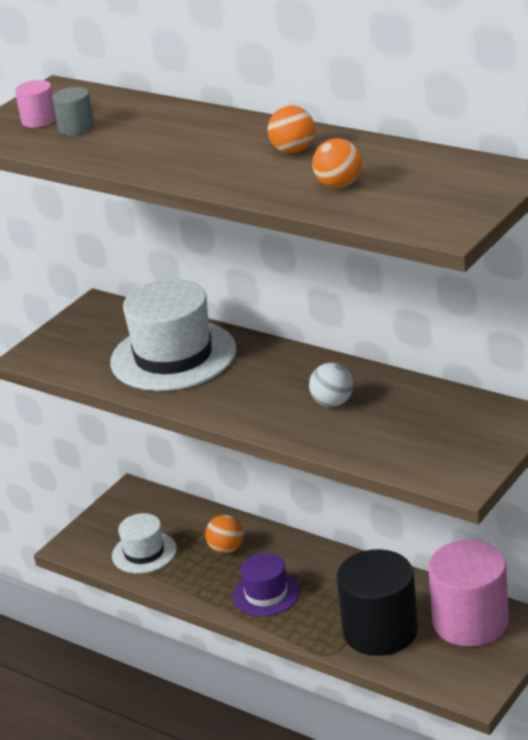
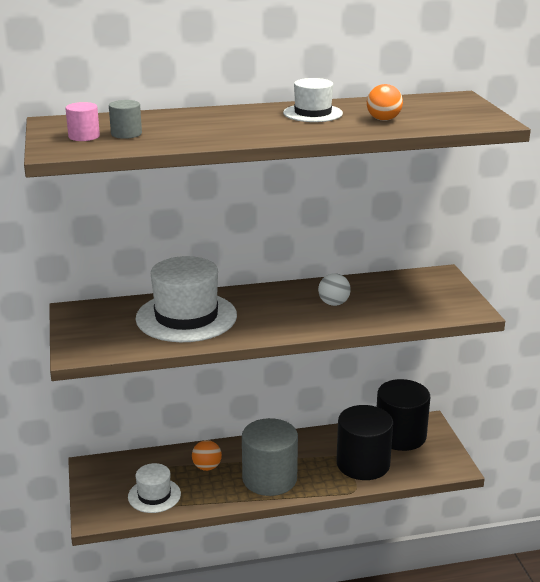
camera: 50 degrees left, 5 degrees down
(266, 594) = (269, 478): purple hat -> grey cylinder
(293, 151) = (313, 113): orange ball -> white hat
(470, 622) = (400, 435): pink cylinder -> black cylinder

